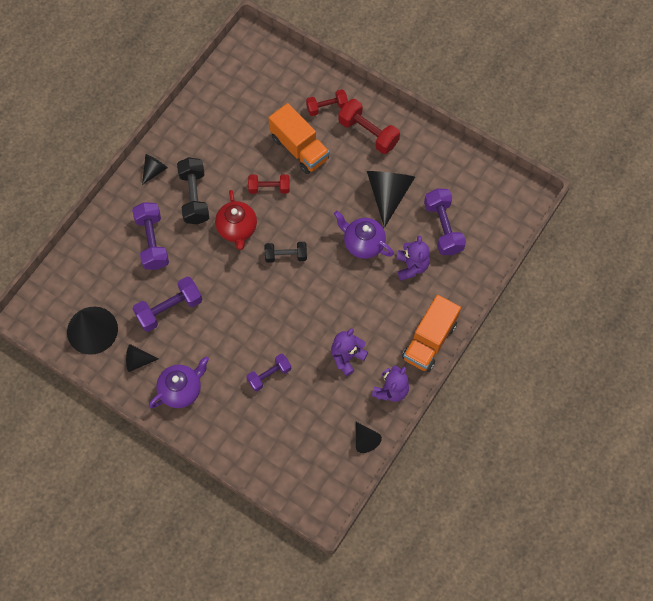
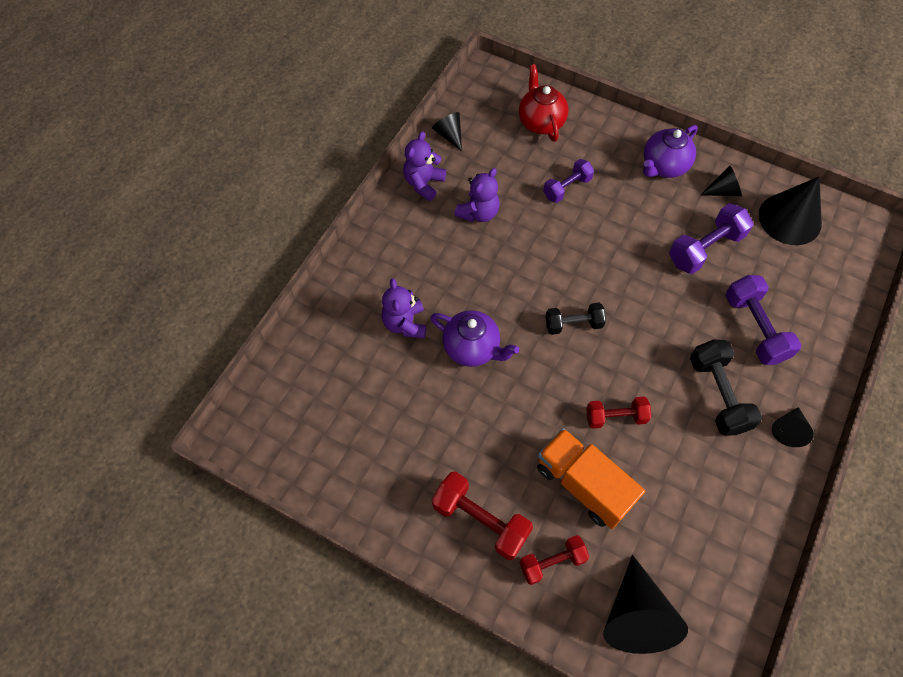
camera: 175 degrees right, 5 degrees down
(237, 229) = (646, 354): red teapot -> red teapot (541, 122)
(388, 194) = (442, 422): black cone -> black cone (635, 616)
(429, 341) = (380, 237): orange truck -> none
(443, 228) = (363, 379): purple dumbbell -> none

